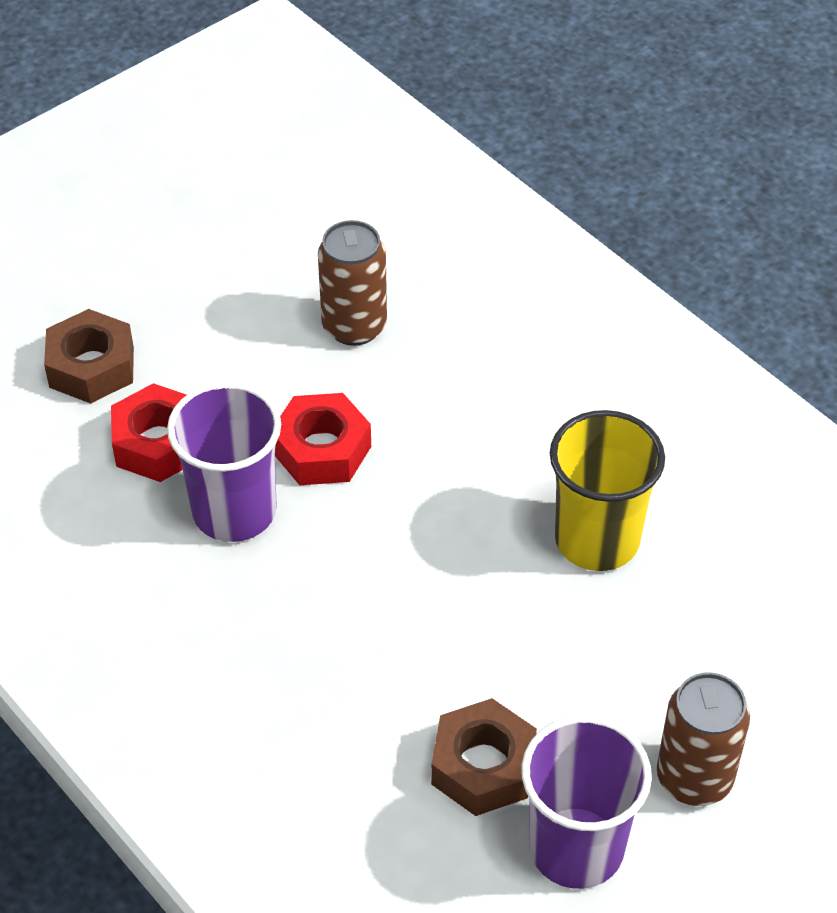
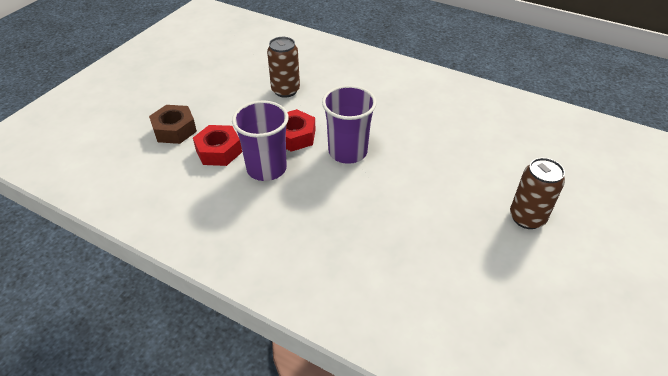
camera: 20 degrees left, 5 degrees down
(483, 766) = (435, 240): brown nut -> none
(576, 847) = (497, 262): purple cup -> purple cup (347, 152)
(597, 539) = (429, 140): yellow cup -> none

